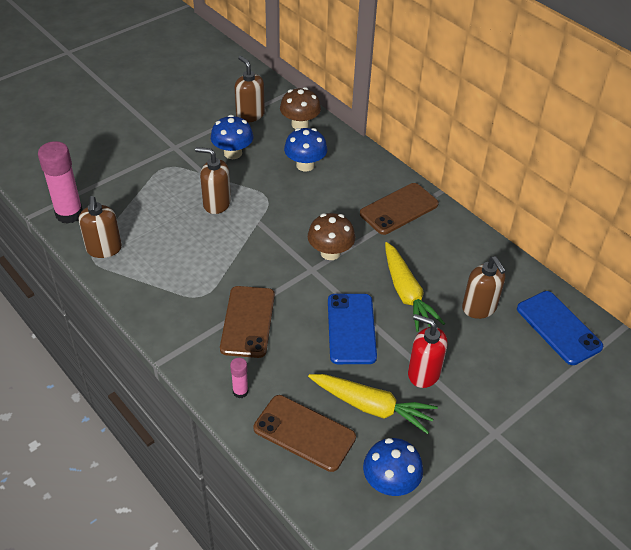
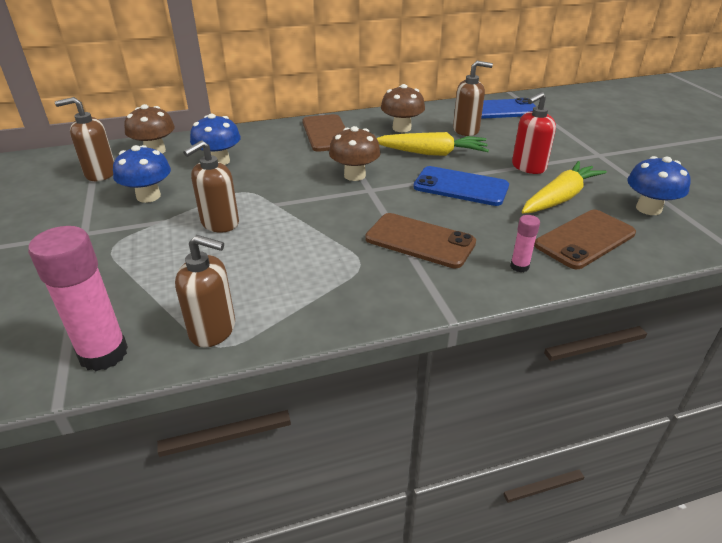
camera: 65 degrees left, 10 degrees down
(448, 257) = (401, 128): none -> brown mushroom

